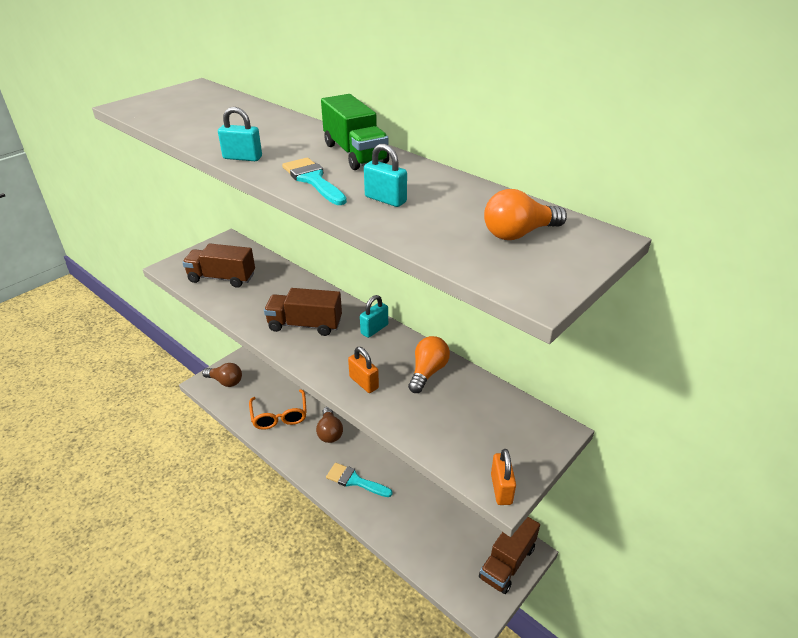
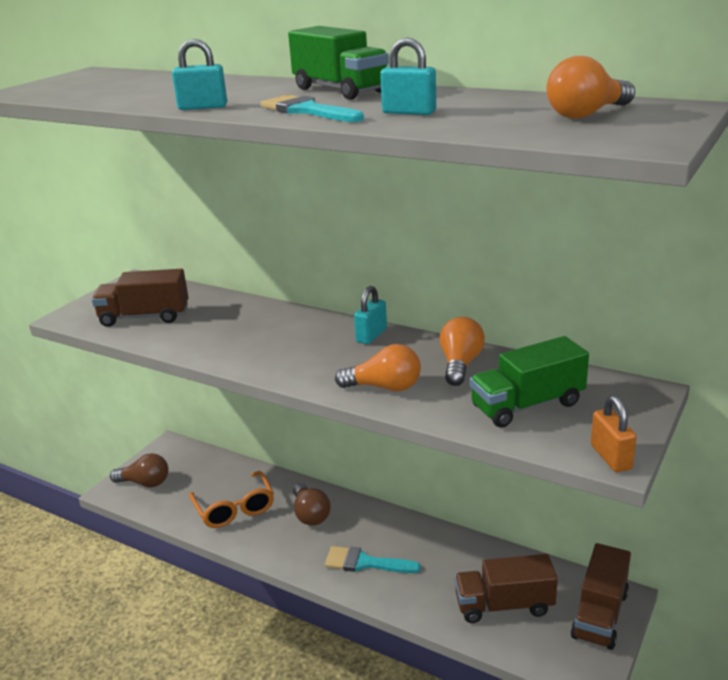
camera: 10 degrees left, 10 degrees down
(305, 325) = (279, 345): brown truck -> brown truck (504, 605)
(364, 382) = (384, 387): orange padlock -> orange light bulb
(460, 423) = (527, 405): none -> green truck

